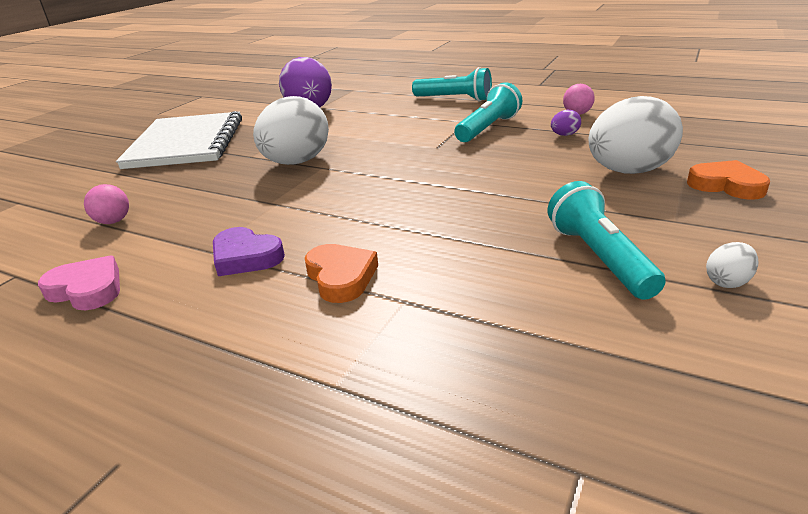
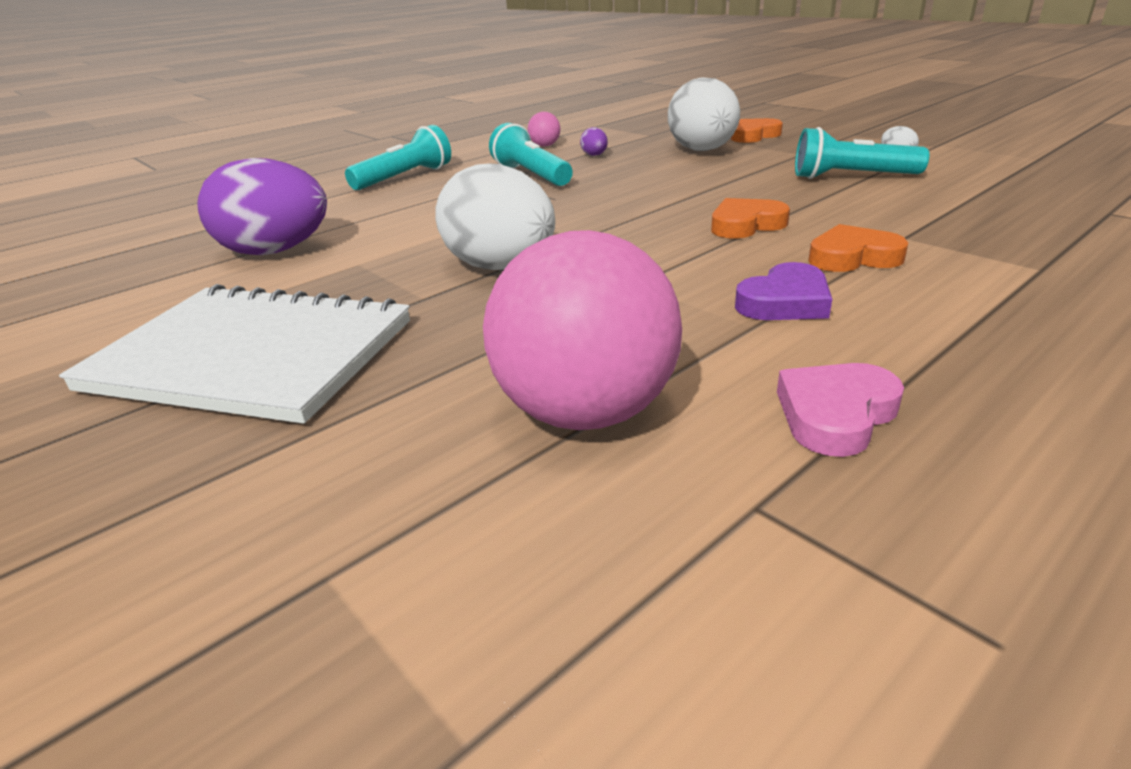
camera: 70 degrees left, 0 degrees up
(113, 221) = (585, 412): pink ball -> pink ball, size x2.40
(406, 222) = (745, 225): none -> orange heart

